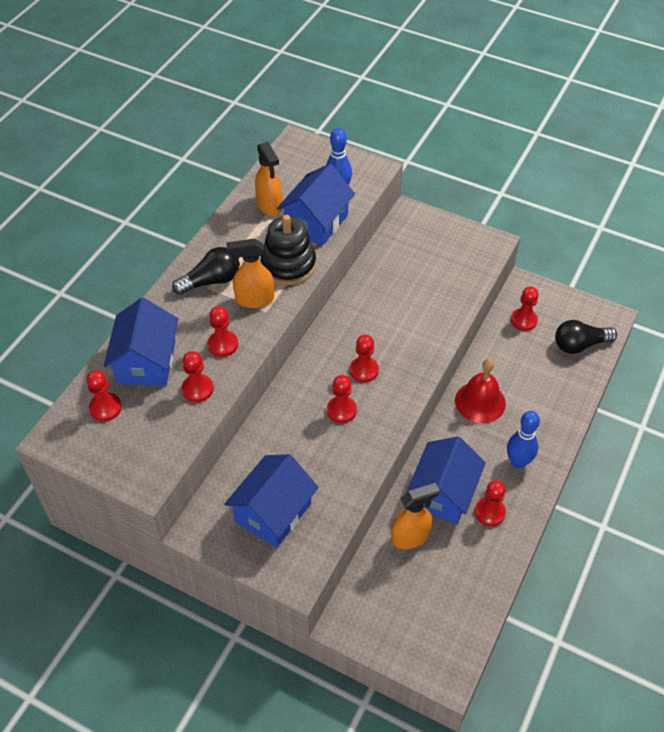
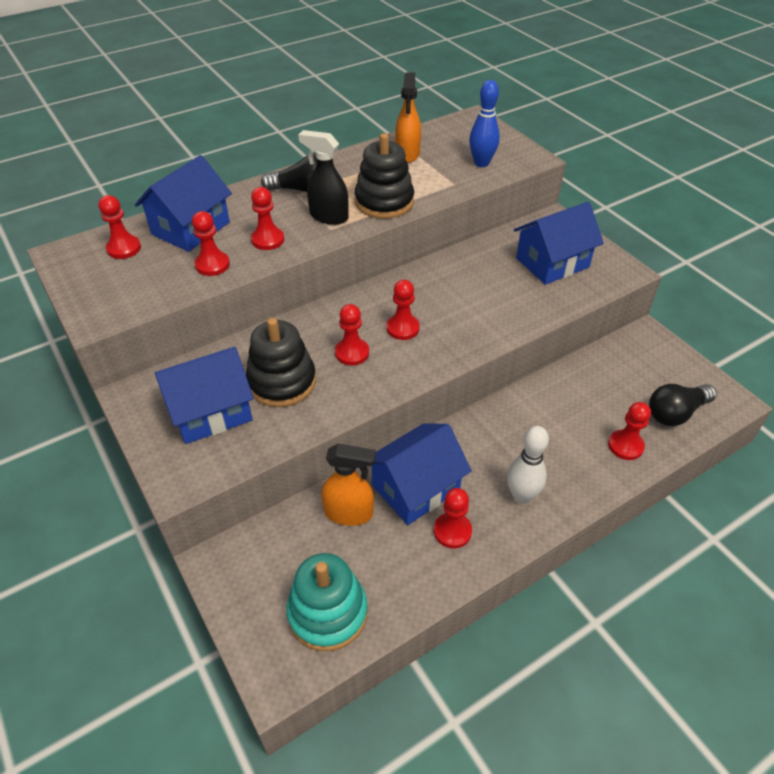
camera: 30 degrees right, 5 degrees down
(254, 299) = (328, 216): orange spray bottle -> black spray bottle
(307, 461) = (282, 382): none -> black stacking toy
(316, 222) = (440, 179): blue house -> blue house (552, 262)
(448, 614) = (327, 612): none -> turquoise stacking toy
(480, 402) = (521, 420): red bell -> none
(518, 462) = (521, 496): blue bowling pin -> white bowling pin
(523, 320) = (624, 365): red pawn -> red pawn (625, 446)
(579, 345) = (675, 413): black light bulb -> black light bulb turned 45 degrees counterclockwise

